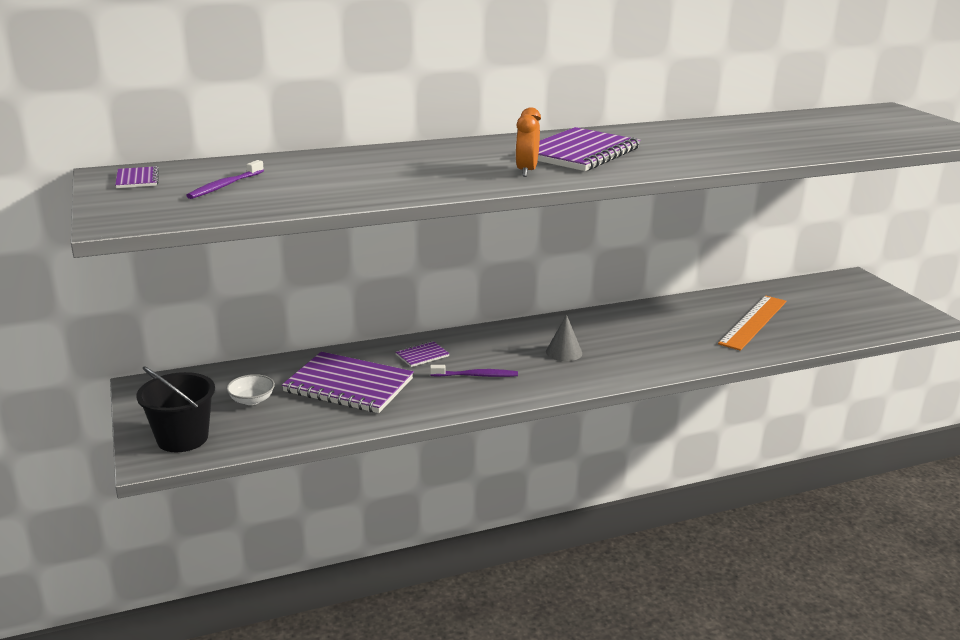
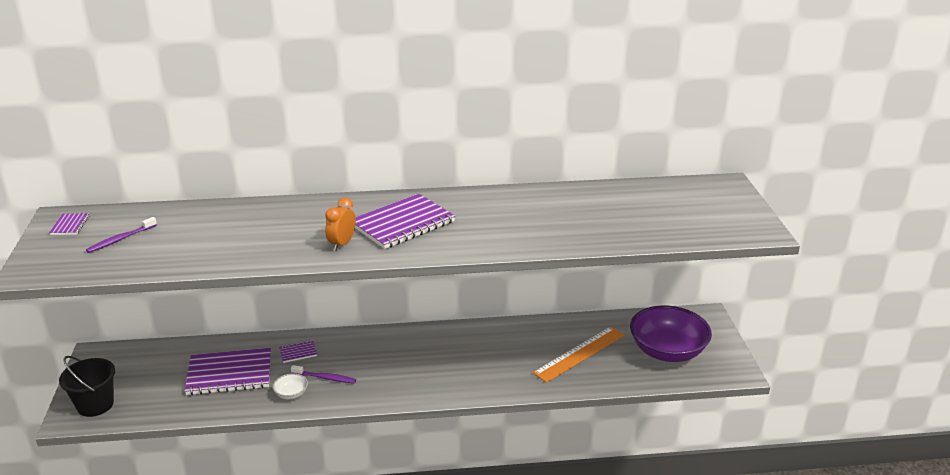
camera: 15 degrees right, 5 degrees up
(252, 400) = (157, 377): white bowl -> white bowl (291, 394)
(348, 385) = (229, 374): purple notebook -> purple notebook turned 45 degrees counterclockwise
(564, 352) = (405, 364): grey cone -> none
(843, 310) = (667, 351): none -> purple bowl

